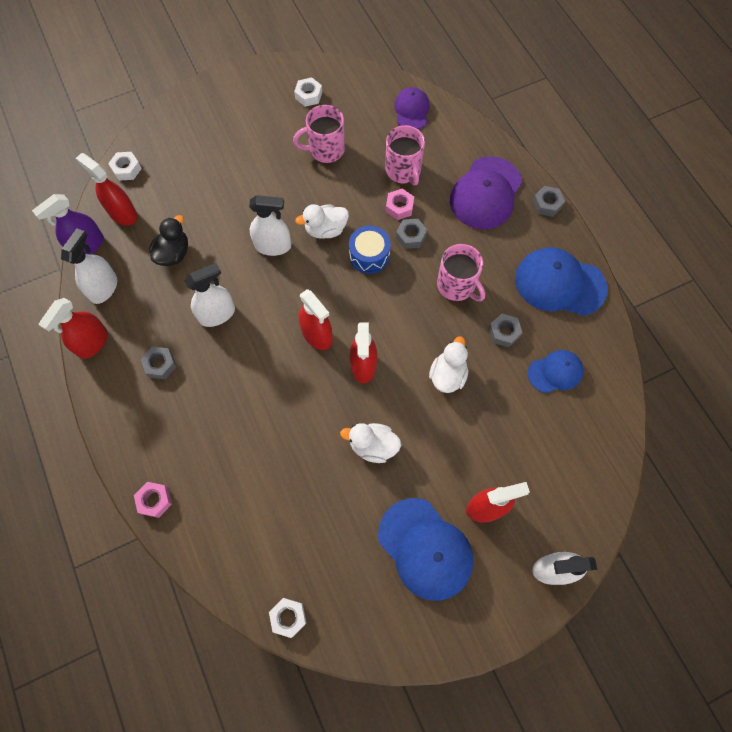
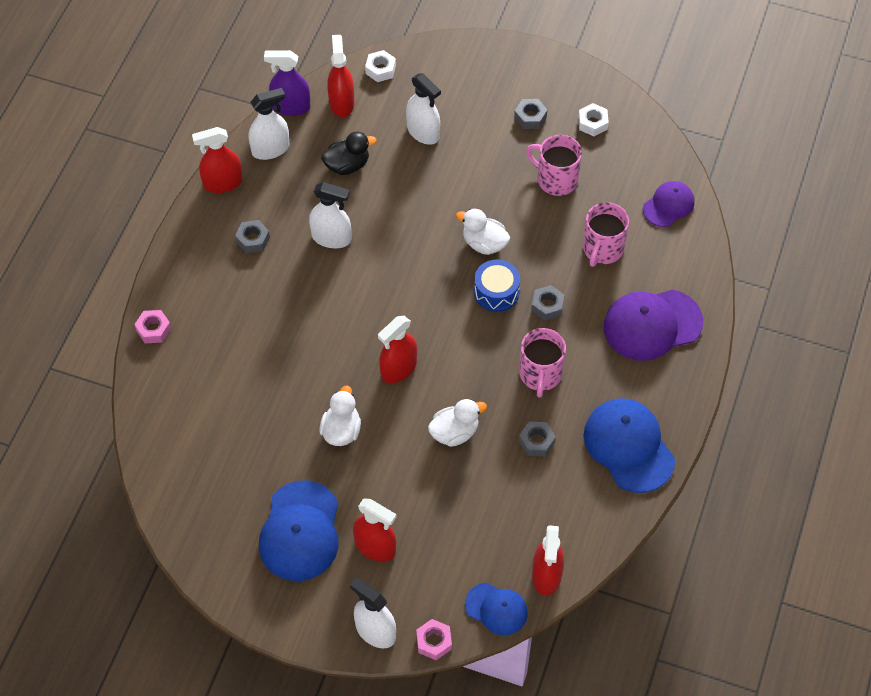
camera: 45 degrees right, 10 degrees down
(273, 246) = (428, 222): white spray bottle -> white spray bottle (423, 132)
(288, 617) = (160, 485): white nut -> none
(317, 335) = (388, 316): red spray bottle -> red spray bottle (546, 575)
(373, 446) = (341, 430): white duck -> white duck turned 45 degrees clockwise
(399, 207) = (564, 275): pink nut -> pink nut (434, 642)
(547, 204) = (695, 377): grey nut -> grey nut (530, 117)
(555, 372) = (543, 506): blue cap -> blue cap (496, 609)

